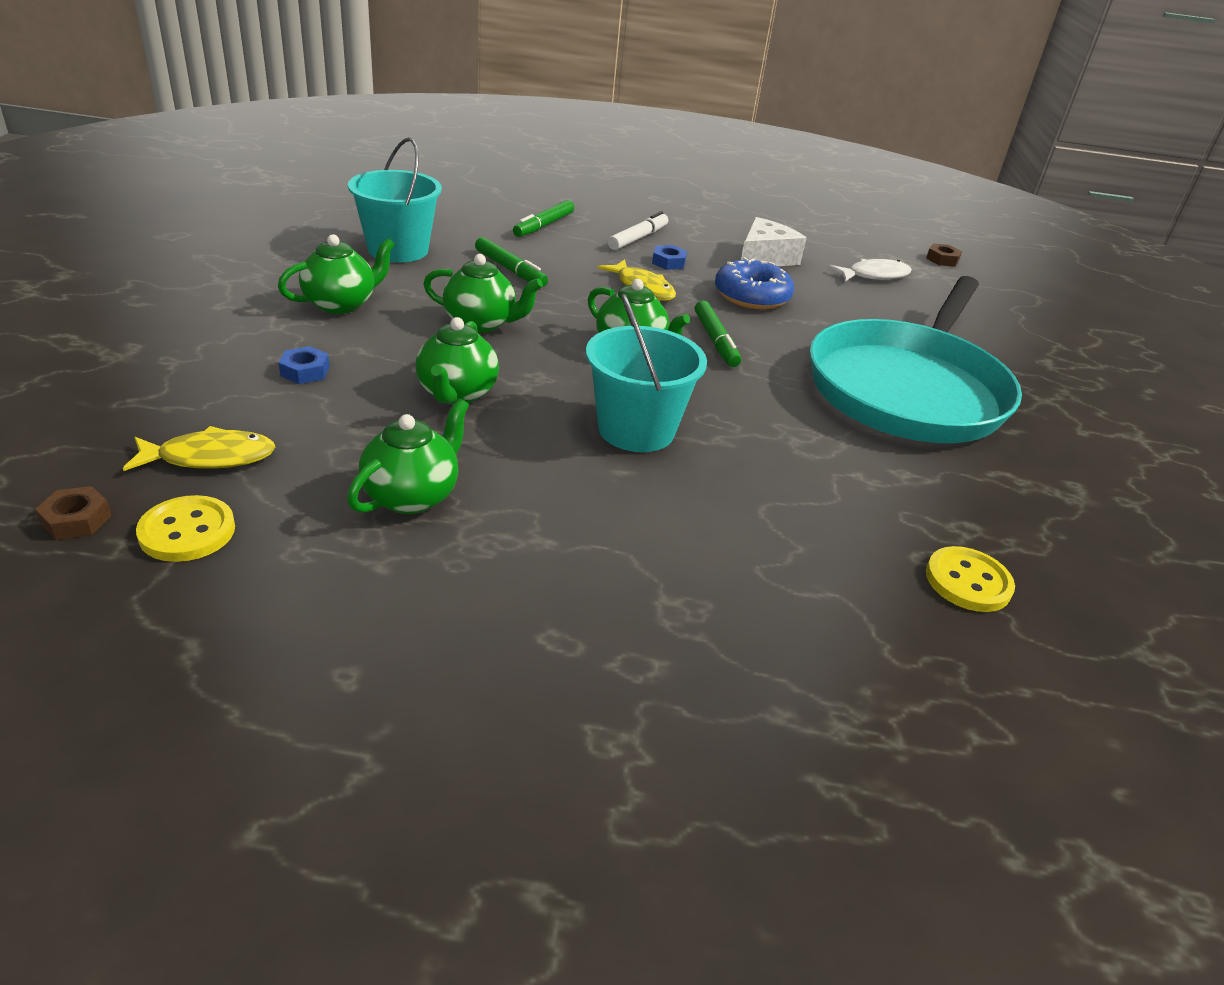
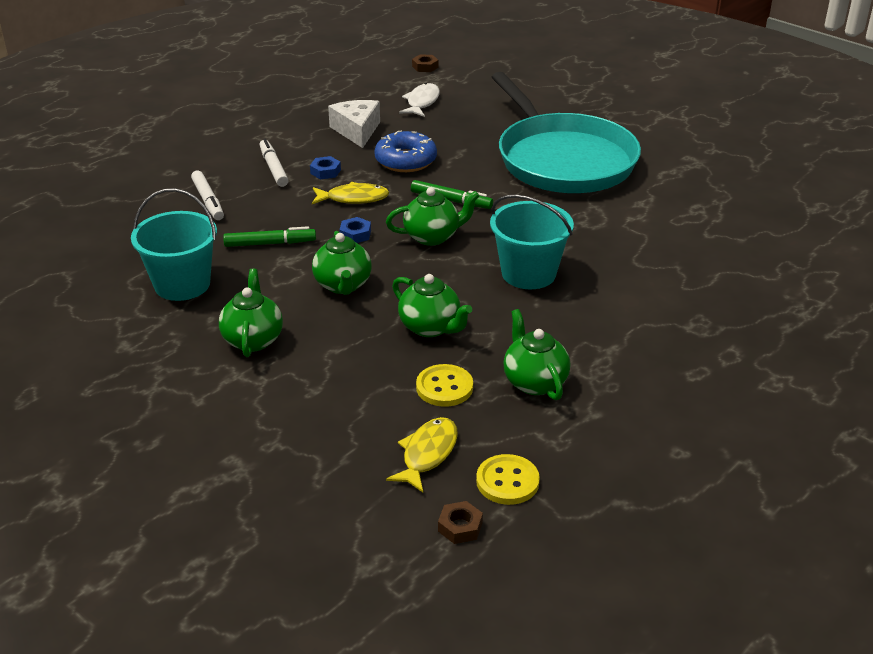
camera: 50 degrees left, 0 degrees up
(305, 371) = (344, 384): blue nut -> blue nut (355, 234)
(481, 323) = (343, 285): green teapot -> green teapot turned 120 degrees clockwise
(544, 225) = (208, 201): green marker -> white marker
(968, 582) = (736, 230): yellow button -> yellow button (444, 387)

